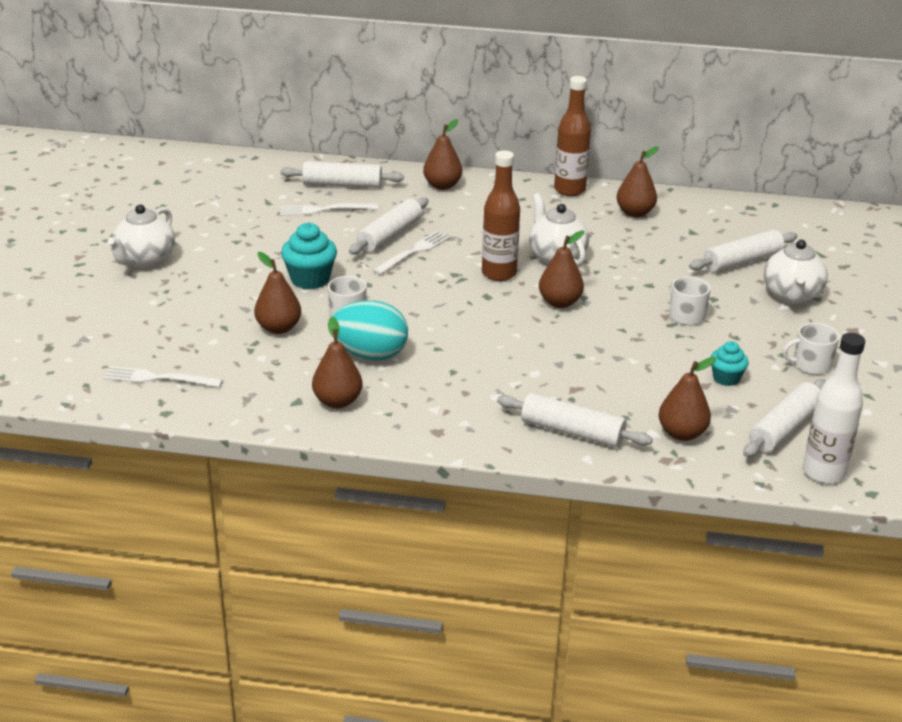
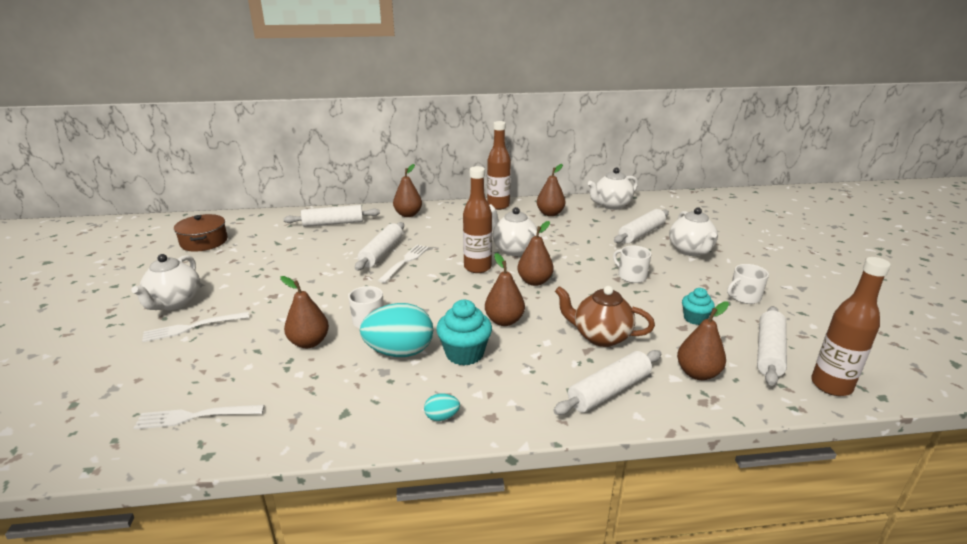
camera: 15 degrees left, 5 degrees down
(182, 187) = (204, 242): none -> brown pot
(310, 279) = (327, 295): turquoise cupcake -> turquoise cupcake (464, 353)
(323, 210) = (323, 242): white fork -> white fork (191, 327)
(337, 401) = (385, 405): brown pear -> brown pear (504, 321)
(389, 422) = (442, 417): none -> turquoise egg
(572, 431) = (609, 391): white rolling pin -> white rolling pin turned 45 degrees counterclockwise
(599, 378) = (600, 336): none -> brown teapot
(730, 213) = (611, 205): none -> white teapot
(823, 472) = (831, 385): white bottle -> brown bottle

